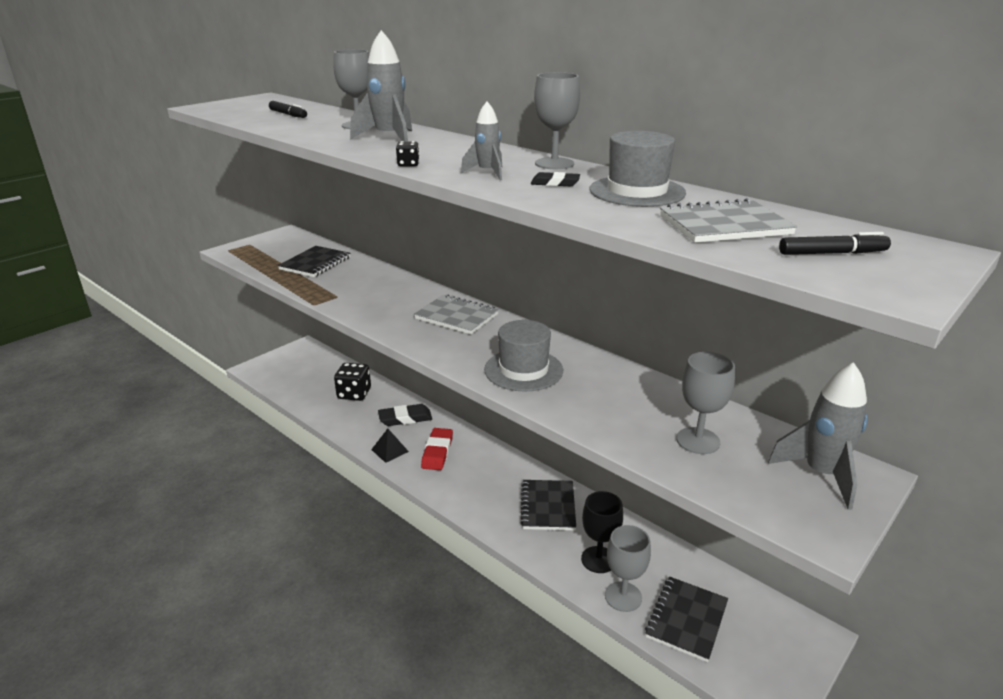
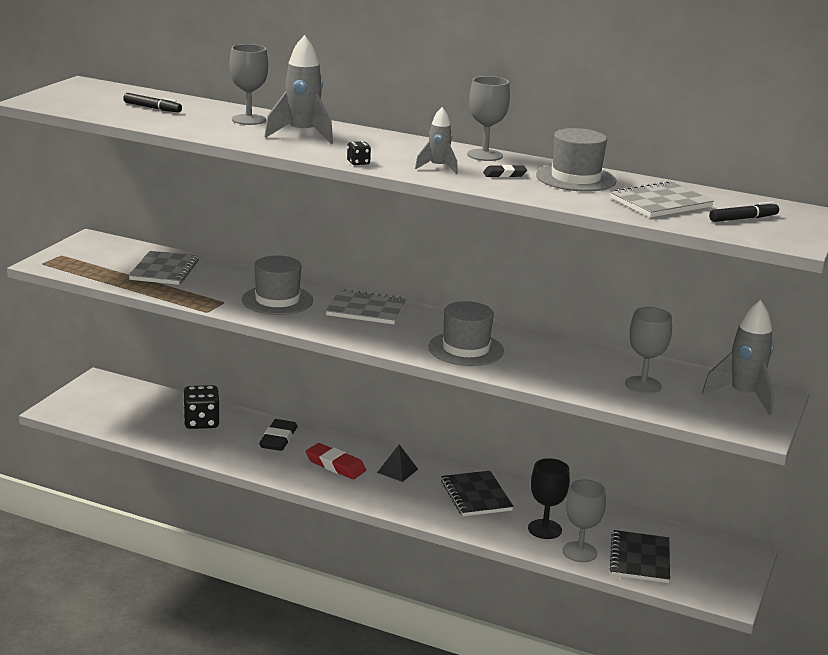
camera: 20 degrees left, 5 degrees down
(315, 263) = (164, 270): black notebook -> grey notebook
(384, 299) = (277, 300): none -> grey hat
(389, 450) = (283, 470): black pyramid -> black pyramid (397, 470)
(405, 418) = (278, 439): black eraser -> black eraser turned 45 degrees counterclockwise
(437, 452) = (335, 465): red eraser -> red eraser turned 45 degrees counterclockwise

